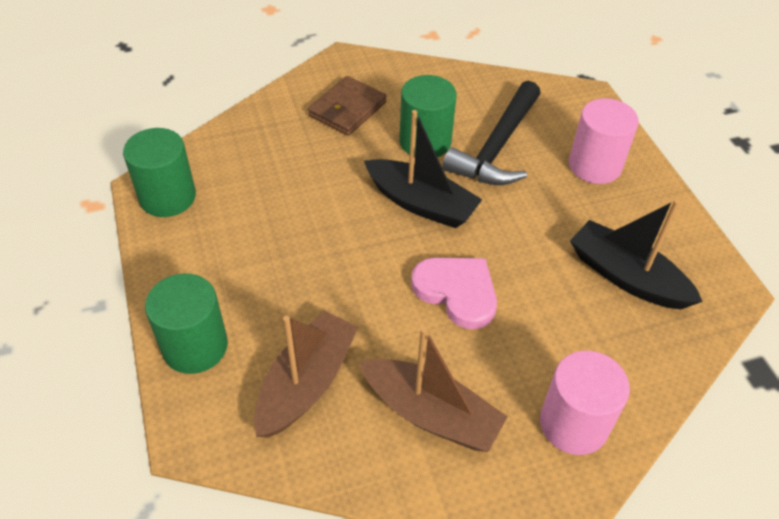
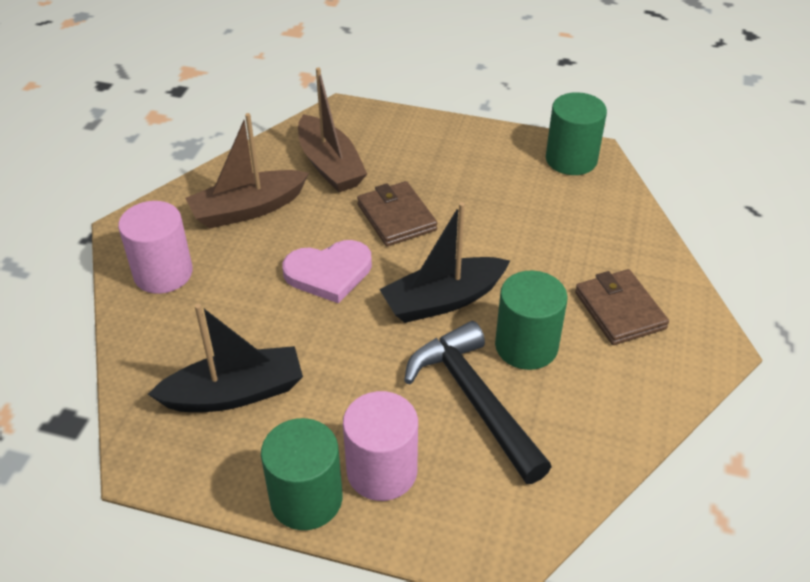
camera: 125 degrees right, 5 degrees down
(195, 346) = (408, 130): green cylinder -> green cylinder (306, 499)
(346, 282) = (396, 217): none -> brown wallet

